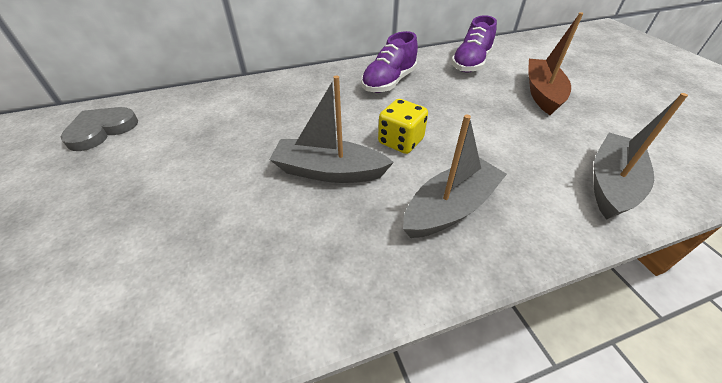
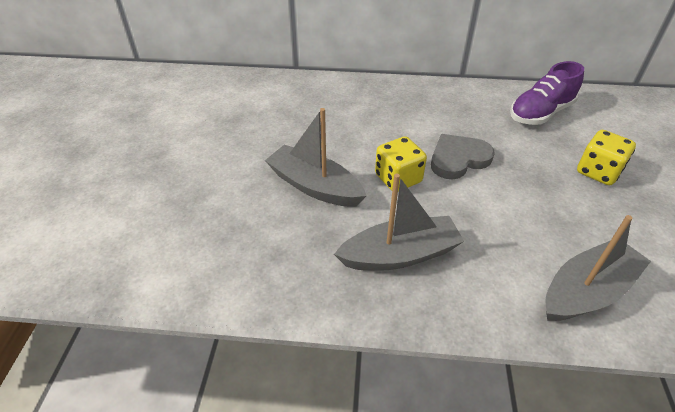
camera: 25 degrees right, 0 degrees up
(101, 130) = (158, 94): grey heart -> grey heart (458, 159)
(389, 82) = (430, 113): purple shoe -> none
(542, 93) = (598, 172): brown boat -> yellow dice

